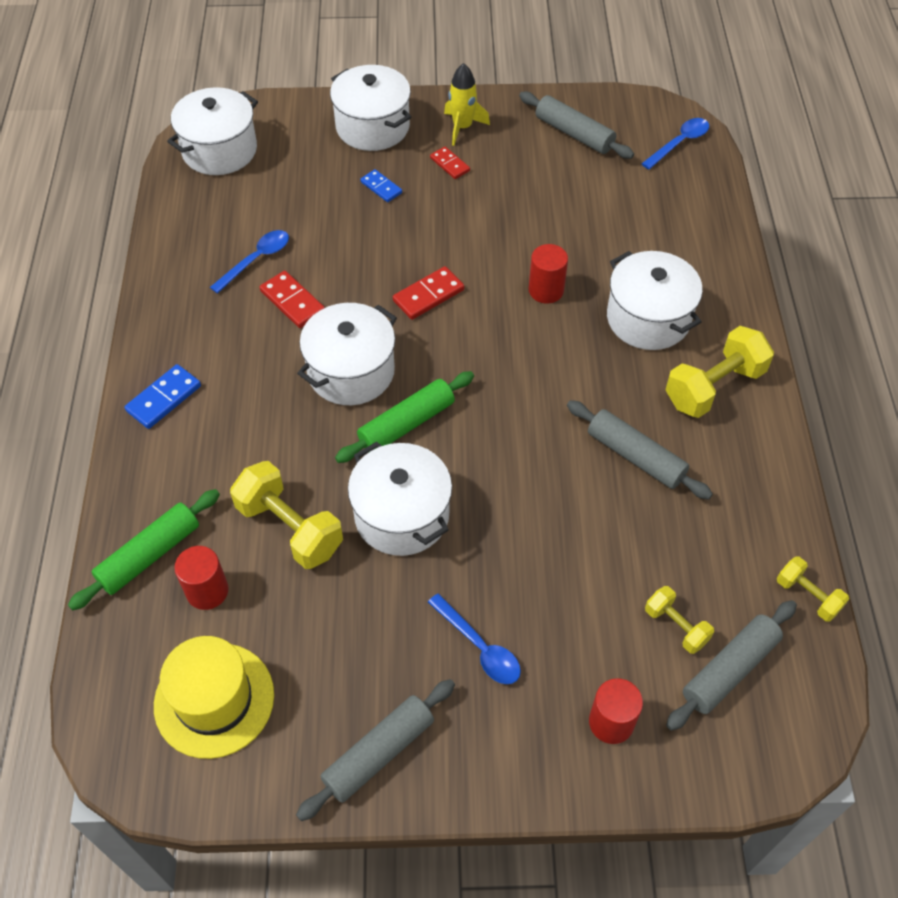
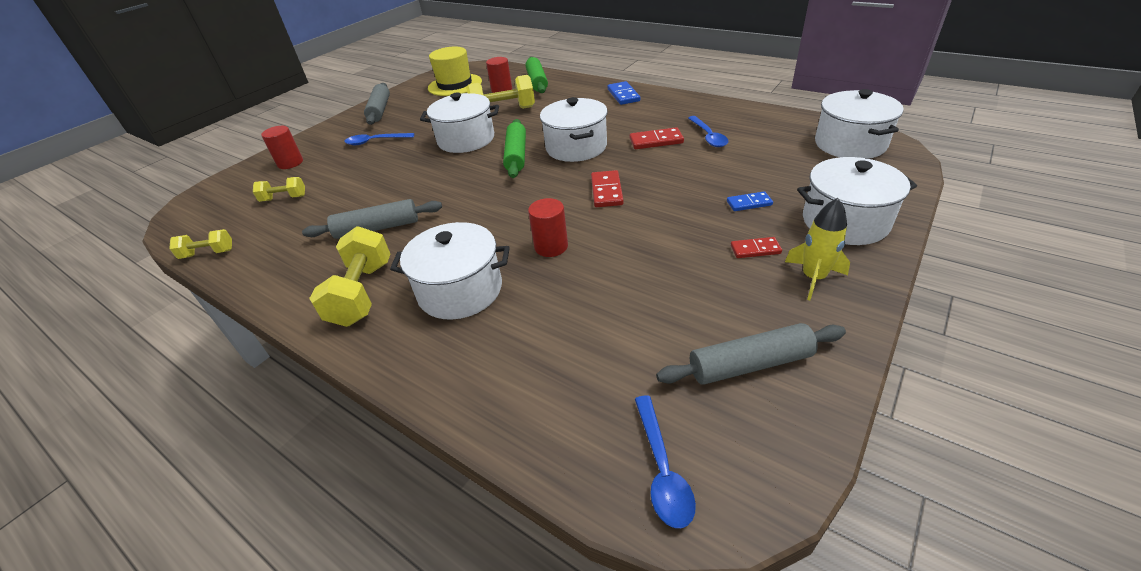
camera: 130 degrees right, 15 degrees down
(730, 669) = (240, 206): grey rolling pin -> none

